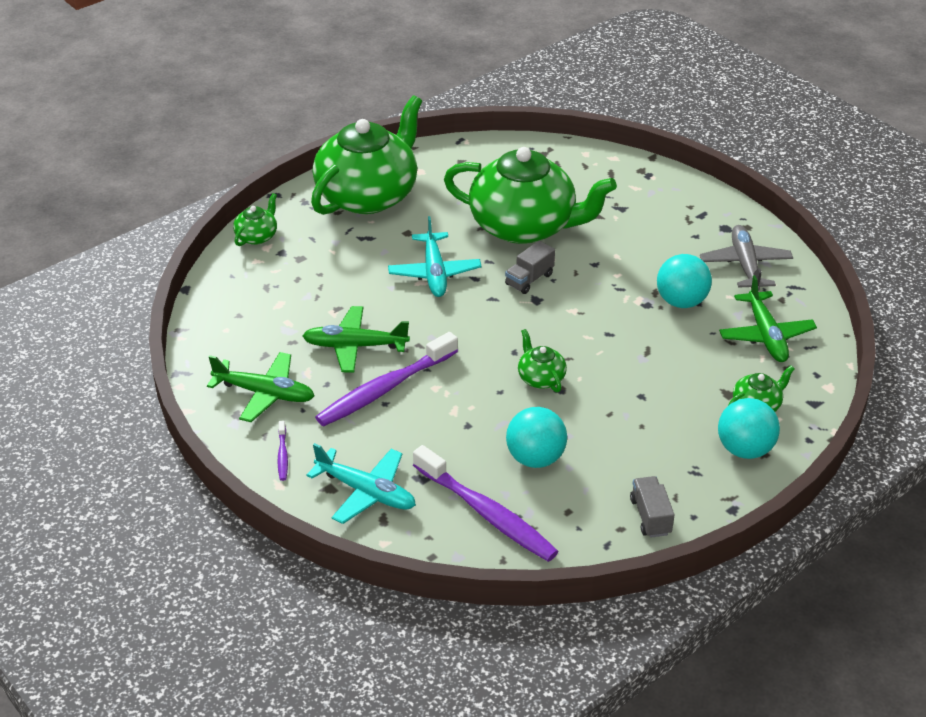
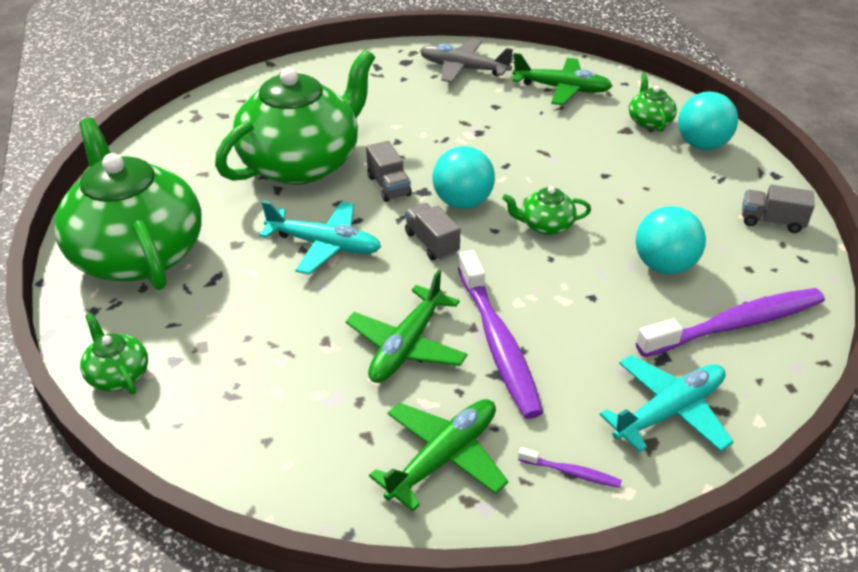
camera: 65 degrees left, 0 degrees up
(474, 324) = (432, 243): none -> grey truck
(681, 301) = (488, 113): turquoise ball -> turquoise ball (462, 202)

